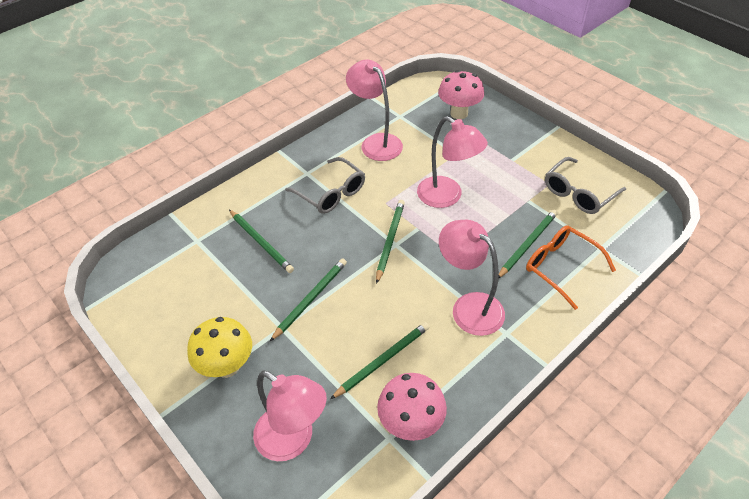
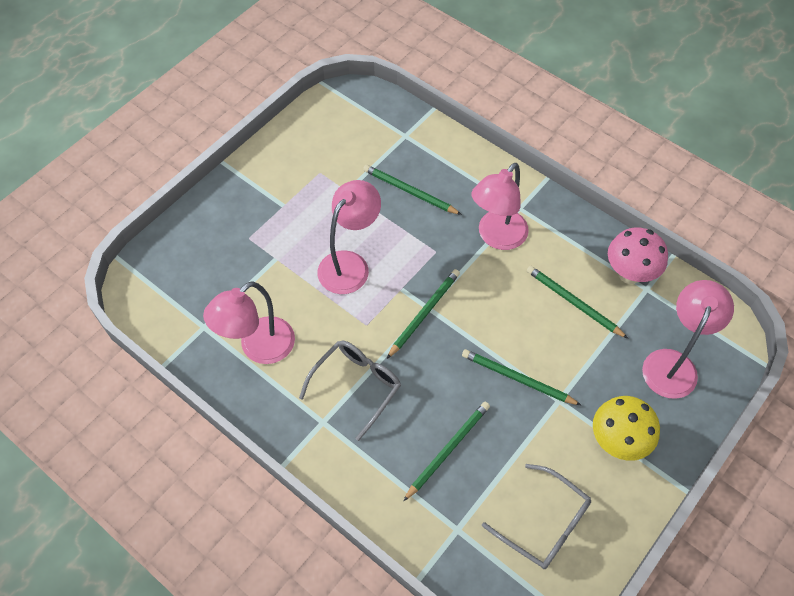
camera: 100 degrees left, 10 degrees up
(390, 241) = (424, 313): green pencil -> green pencil turned 120 degrees clockwise
(459, 113) = (198, 260): pink mushroom -> none
(561, 267) = (434, 166): orange glasses -> none
(578, 193) = (332, 148): grey glasses -> grey glasses (544, 524)

